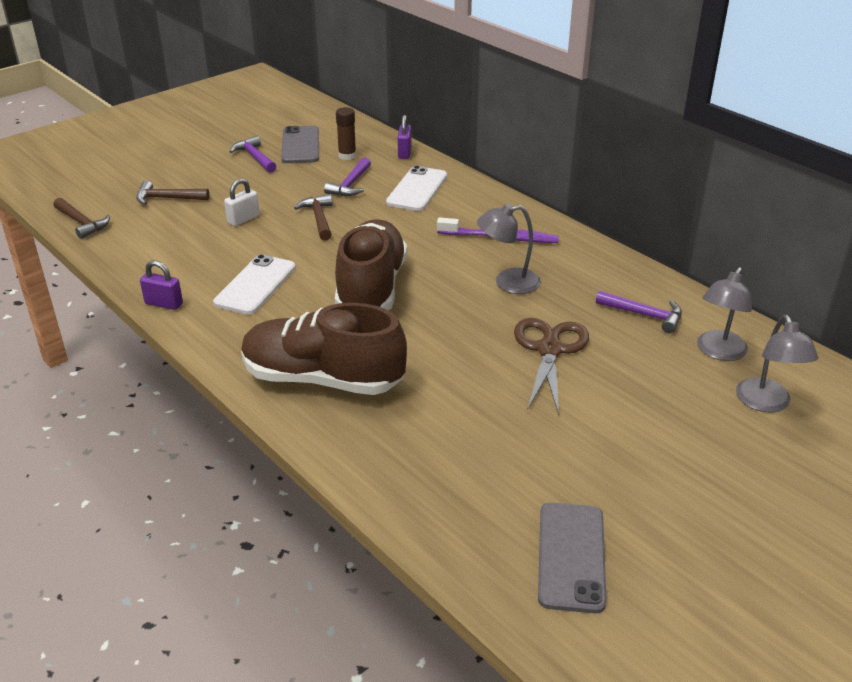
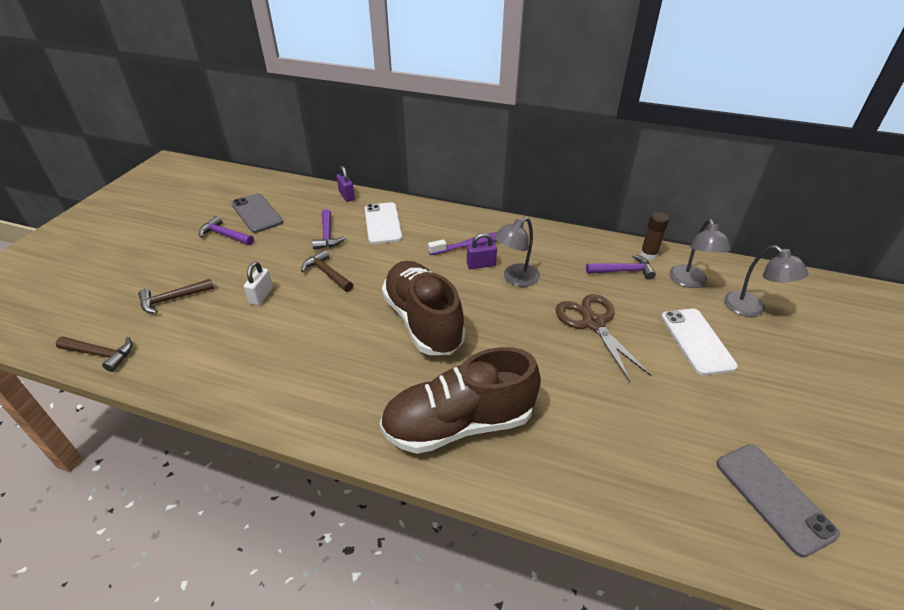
camera: 30 degrees left, 5 degrees up
(164, 304) = (254, 409): purple padlock -> purple padlock (481, 265)
(255, 285) = (324, 355): white phone -> white phone (697, 341)
(347, 156) = (303, 211): brown glue stick -> brown glue stick (648, 254)

